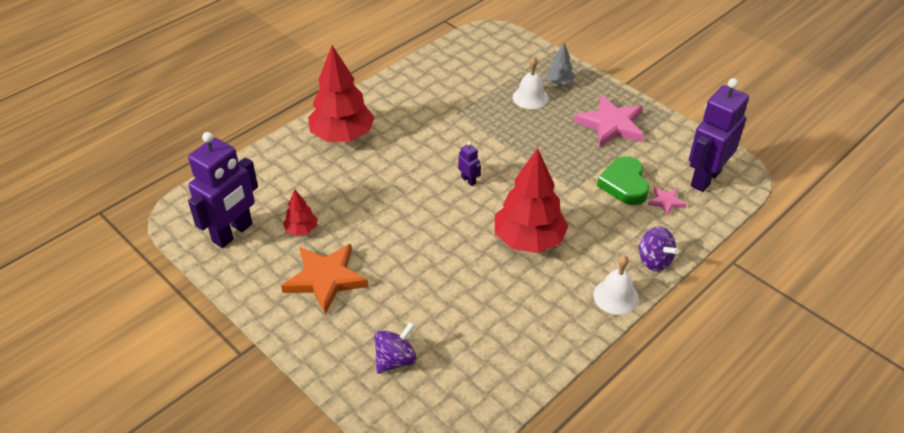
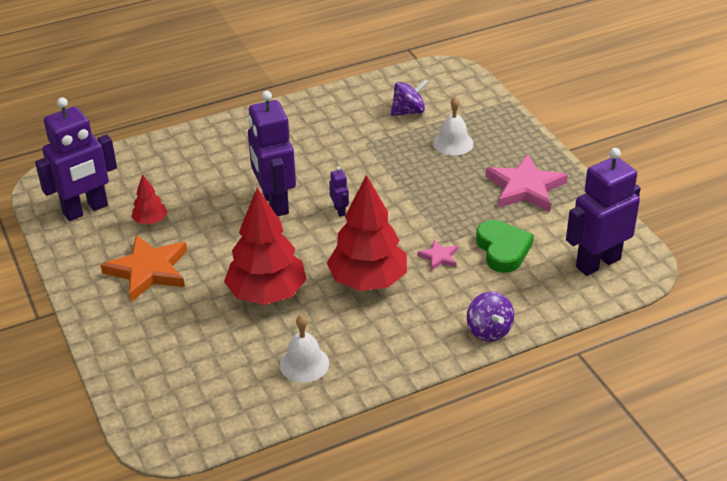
camera: 20 degrees right, 5 degrees down
(342, 136) = (237, 142): red tree -> red tree (267, 294)
(395, 360) = (173, 358): purple spinning top -> purple spinning top (408, 111)
(407, 186) = (274, 203): none -> purple robot
(559, 82) = (494, 134): grey tree -> none
(615, 296) = (426, 354): white bell -> white bell (304, 364)
(624, 184) = (503, 249): green heart -> green heart turned 150 degrees clockwise
(666, 202) = (538, 277): pink star -> pink star (439, 257)

